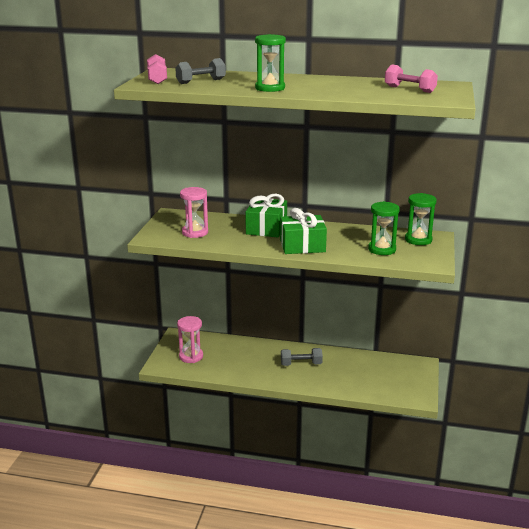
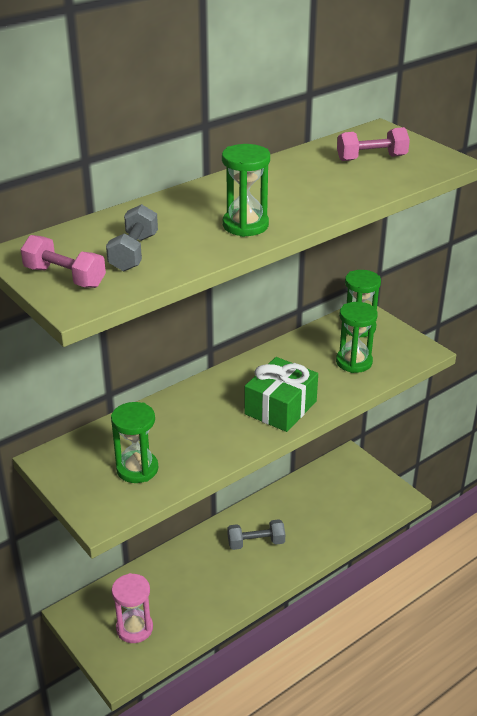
camera: 50 degrees left, 10 degrees up
(195, 232) = (137, 469): pink hourglass -> green hourglass
(266, 228) = (200, 407): green gift -> none
(301, 364) = (256, 543): grey dumbbell -> grey dumbbell turned 45 degrees clockwise

